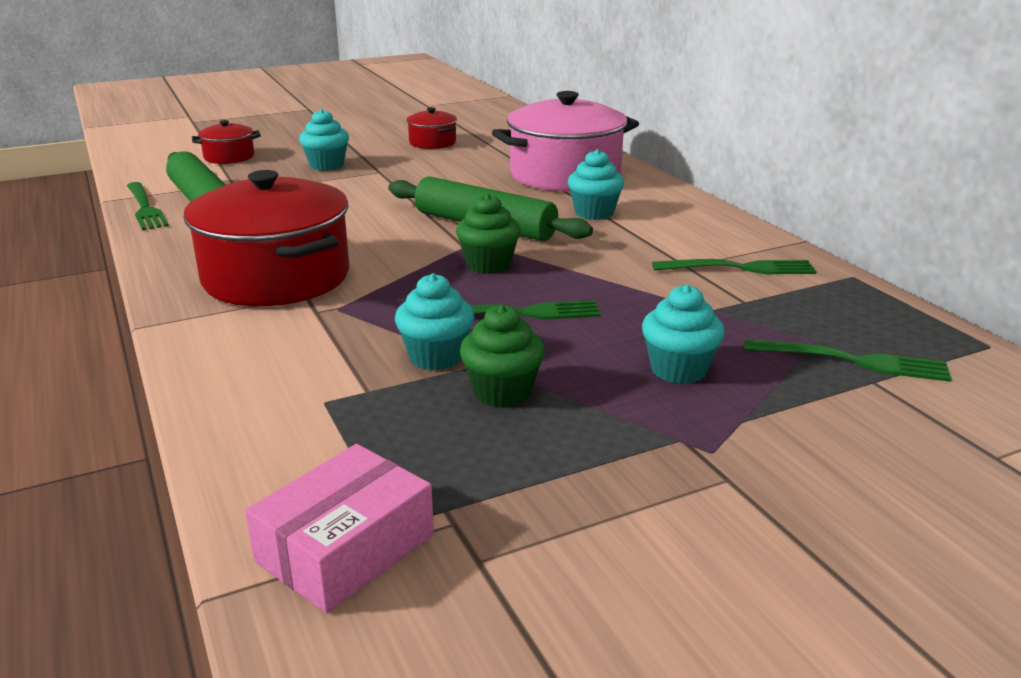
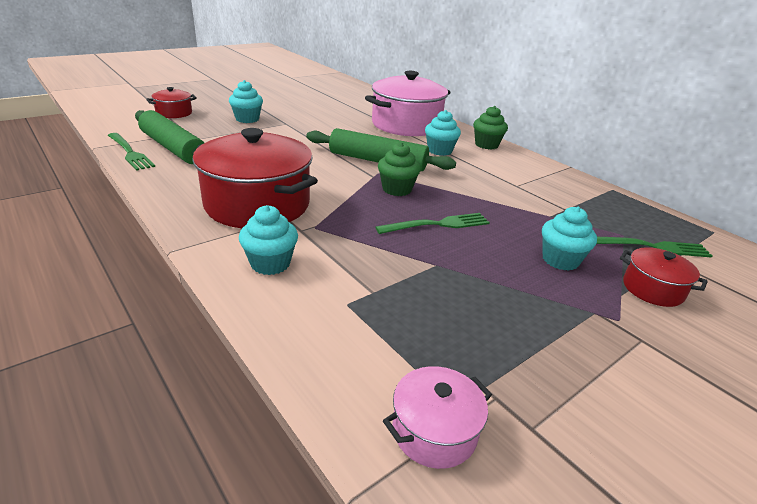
camera: 15 degrees left, 5 degrees up
(345, 548) = (434, 431): pink box -> pink pot
(432, 143) = (309, 103): red pot -> red pot (652, 289)
(436, 357) = (404, 261): turquoise cupcake -> turquoise cupcake (270, 263)
(502, 392) = (463, 286): green cupcake -> green cupcake (486, 145)
(739, 268) = (548, 186): green fork -> none

